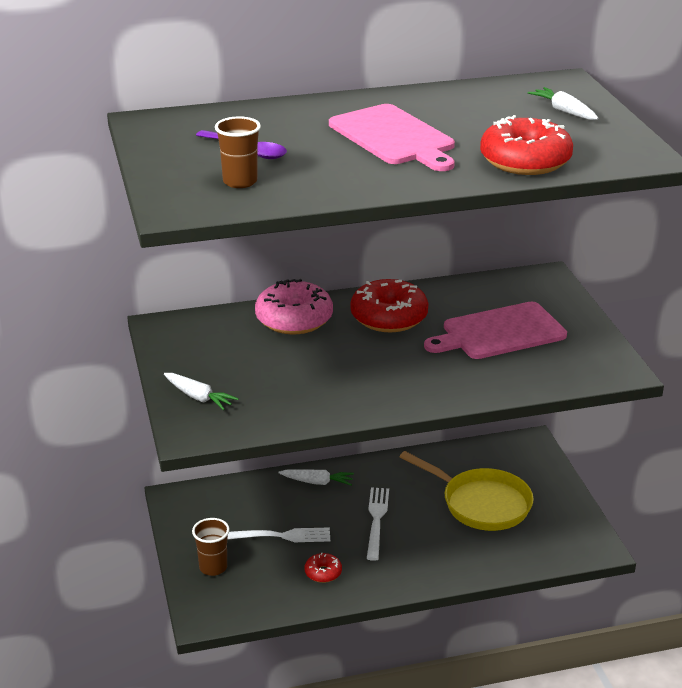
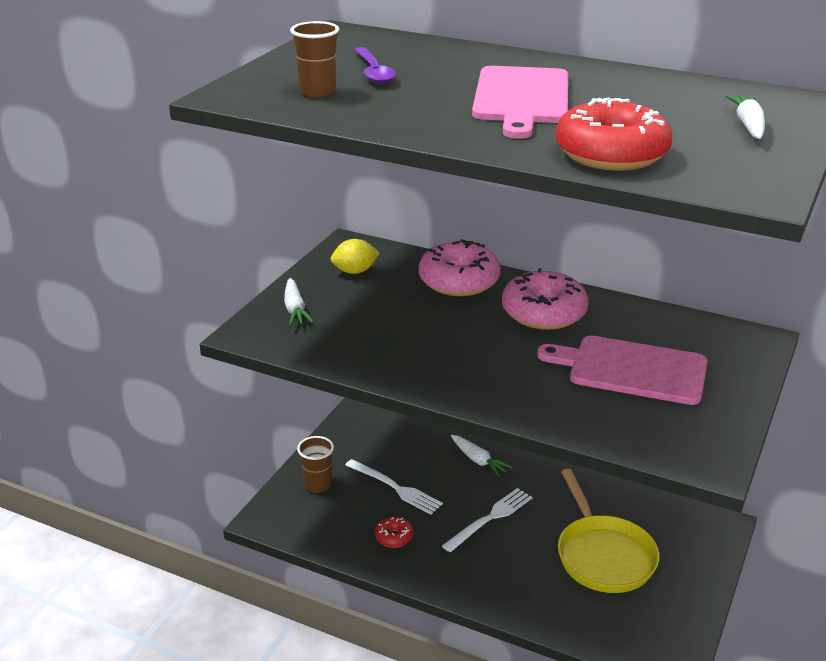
camera: 40 degrees right, 0 degrees up
(200, 346) = (355, 271): none -> yellow lemon
(389, 317) = (544, 313): red donut -> pink donut

